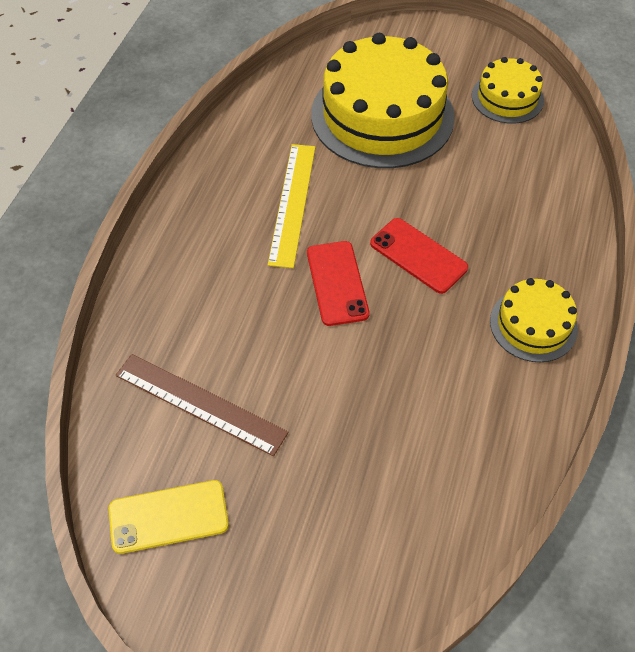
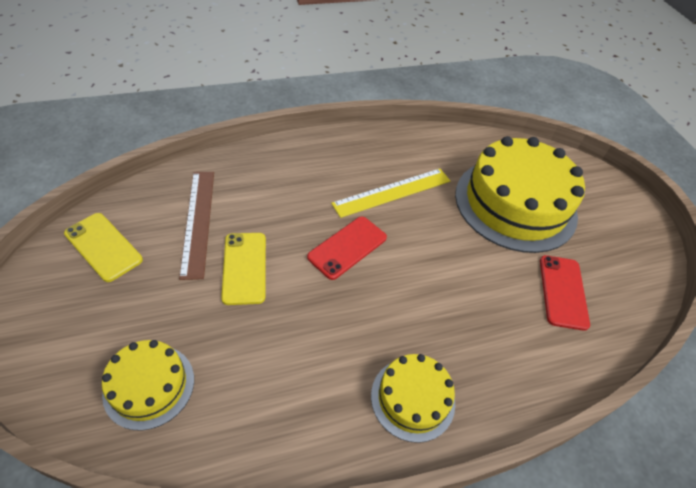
camera: 50 degrees right, 5 degrees down
(299, 387) = (244, 268): none -> yellow phone
(418, 255) = (412, 284): red phone -> red phone (563, 291)
(507, 98) = (618, 272): yellow cake -> yellow cake (149, 386)

